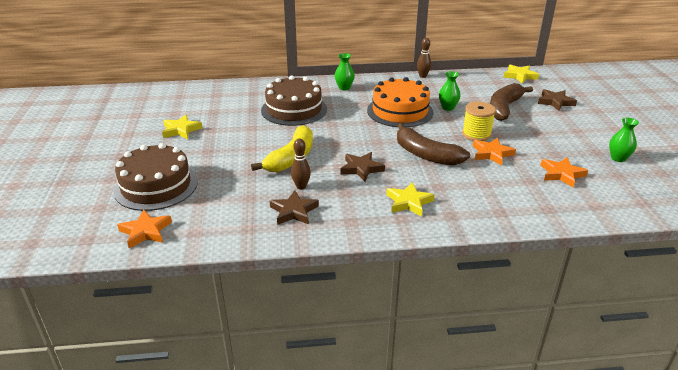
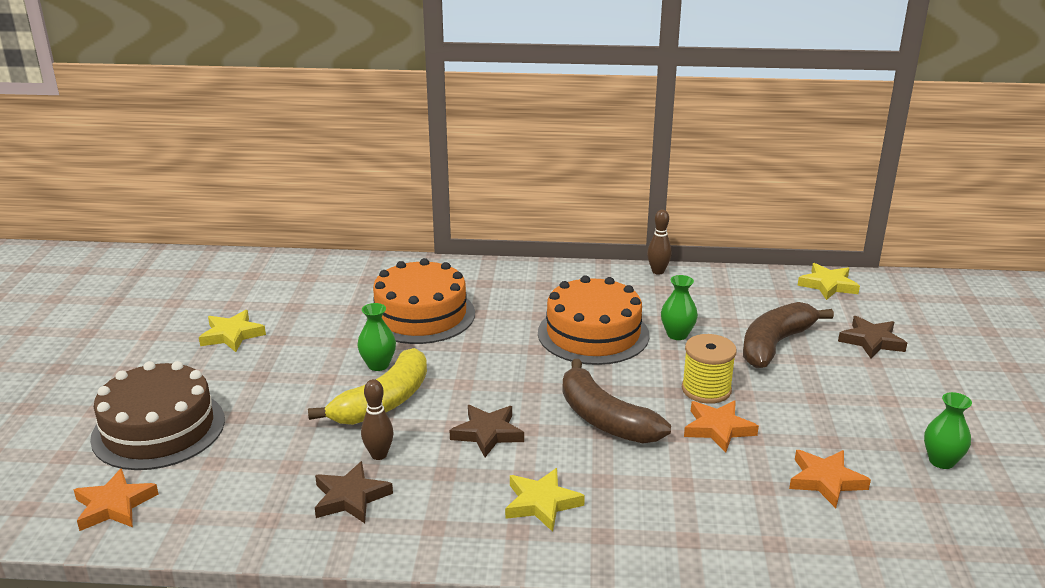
camera: 10 degrees right, 5 degrees down
(294, 109) = (421, 315): brown cake -> orange cake
(344, 88) = (518, 282): green vase -> green vase (378, 365)

